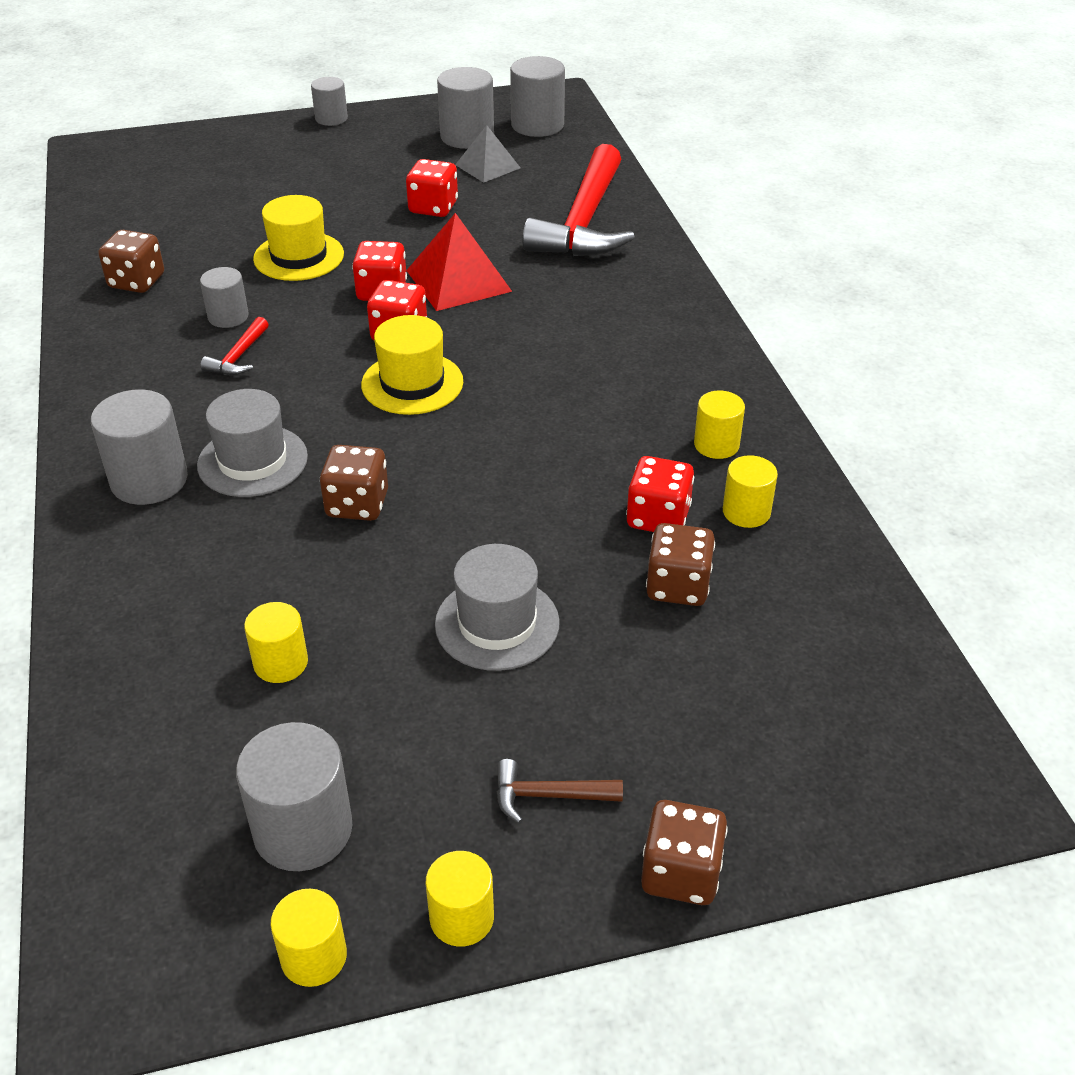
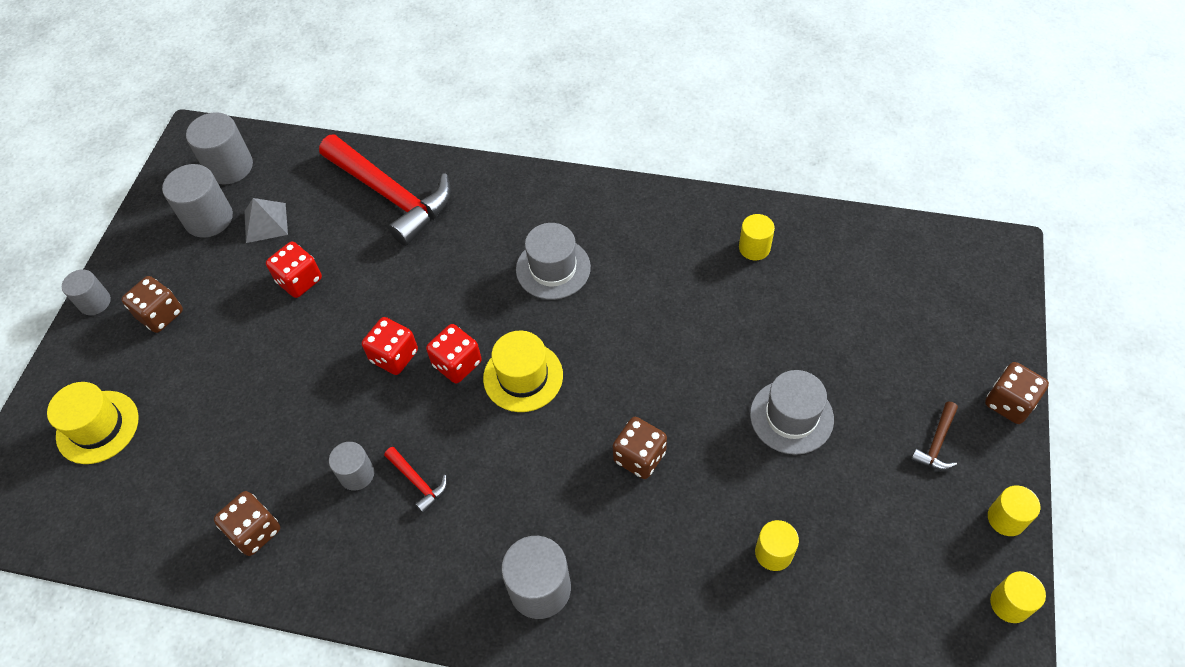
camera: 60 degrees left, 15 degrees up
(252, 461) = (555, 510): grey hat -> grey hat (553, 268)
(299, 256) = (303, 397): yellow hat -> yellow hat (97, 427)
(303, 830) = (917, 582): grey cylinder -> none
(458, 280) = (413, 301): red pyramid -> none
(658, 517) = (737, 293): red dice -> none
(678, 586) = (801, 310): brown dice -> brown dice (160, 315)
(716, 445) = (686, 234): yellow cylinder -> none

